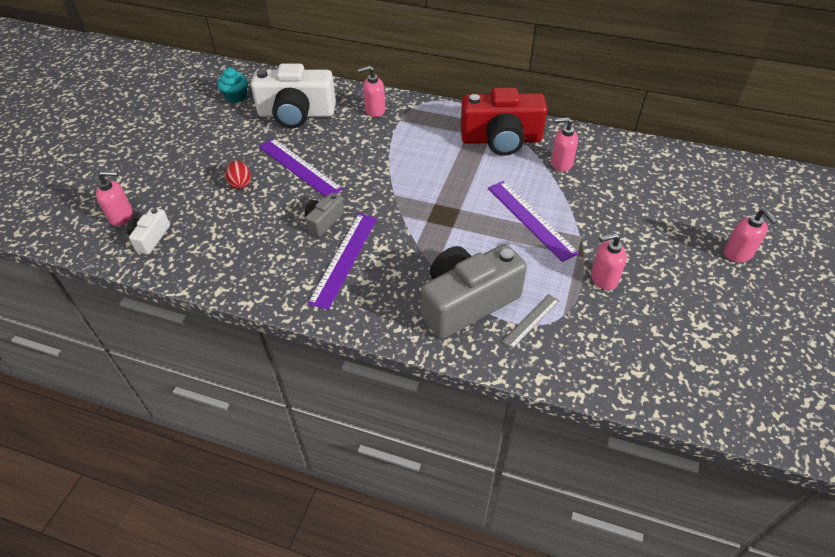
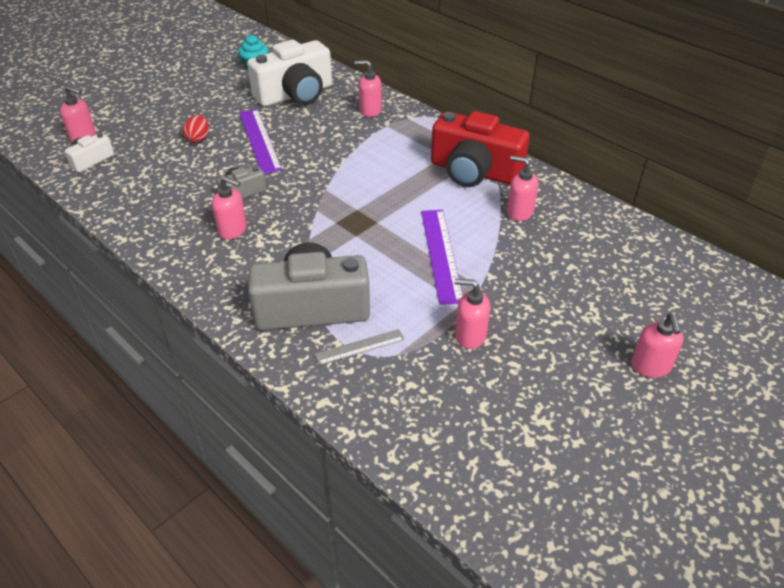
camera: 25 degrees right, 5 degrees down
(296, 114) = (295, 94): white camera -> white camera turned 60 degrees counterclockwise
(344, 259) = (233, 230): purple ruler -> pink soap dispenser

